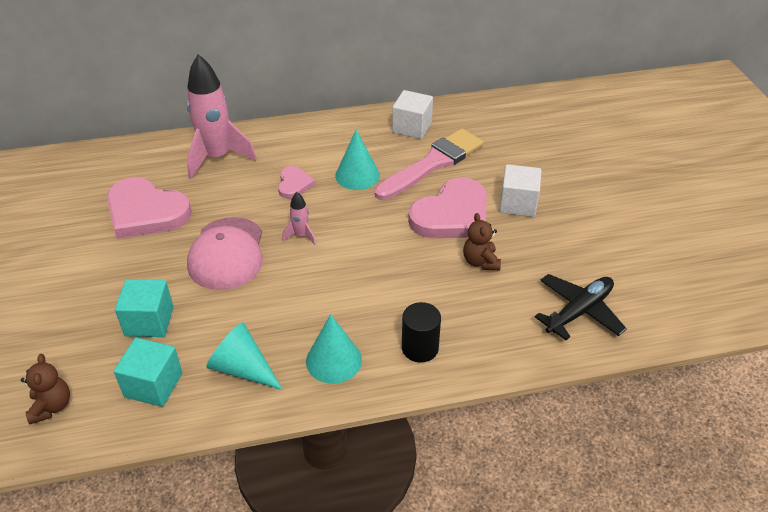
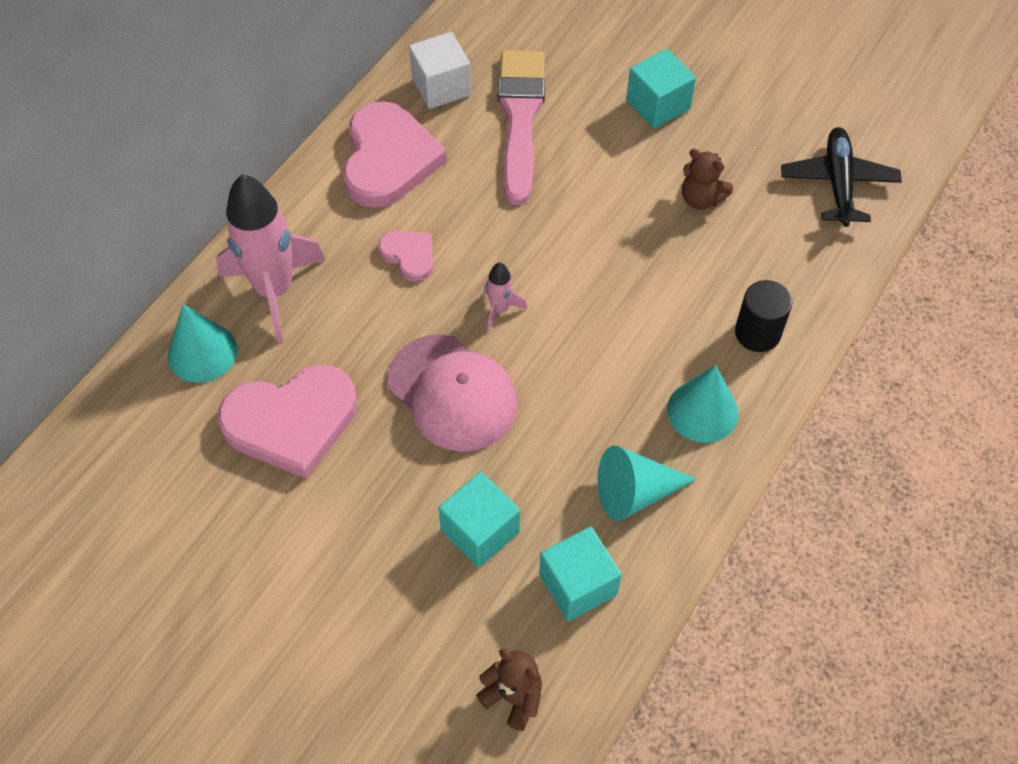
camera: 45 degrees left, 15 degrees up
(357, 175) = (461, 192): turquoise cone -> turquoise cone (202, 352)
(452, 215) = (613, 166): pink heart -> pink heart (388, 159)
(518, 204) = (658, 105): white cube -> turquoise cube

